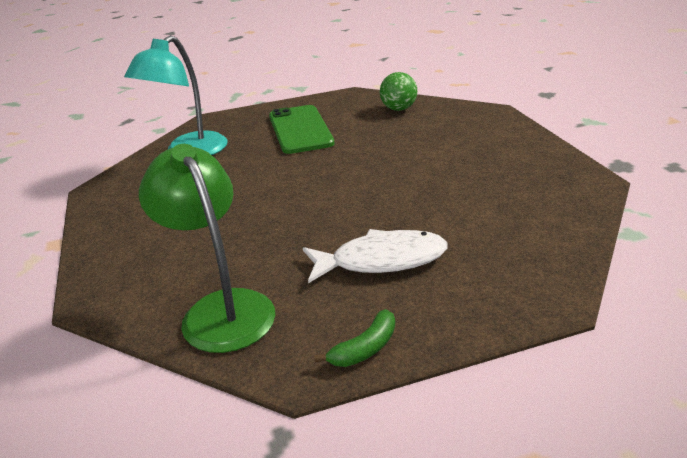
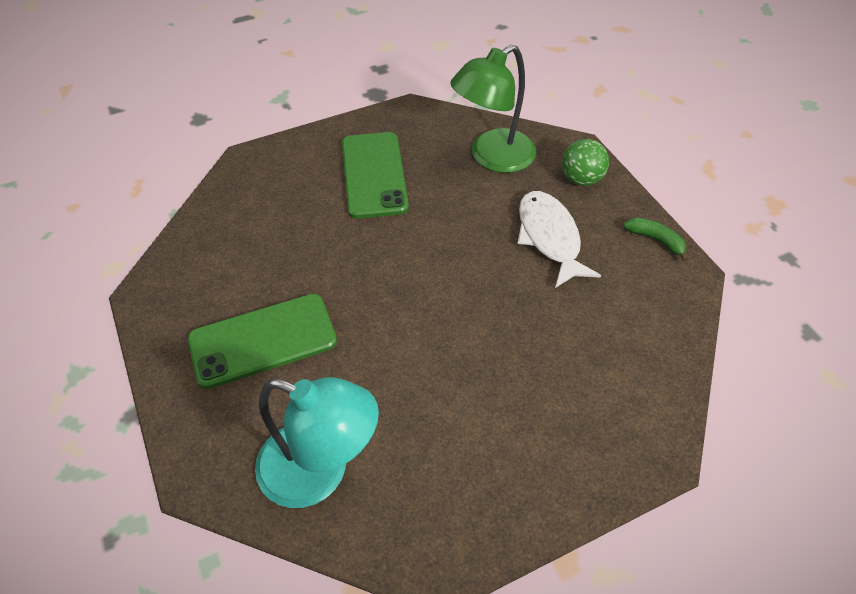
camera: 100 degrees left, 20 degrees up
(221, 308) = (641, 339): green lamp -> green lamp (492, 157)
(398, 109) = (216, 241): green ball -> green ball (581, 179)
(479, 163) = (374, 175): none -> green phone

